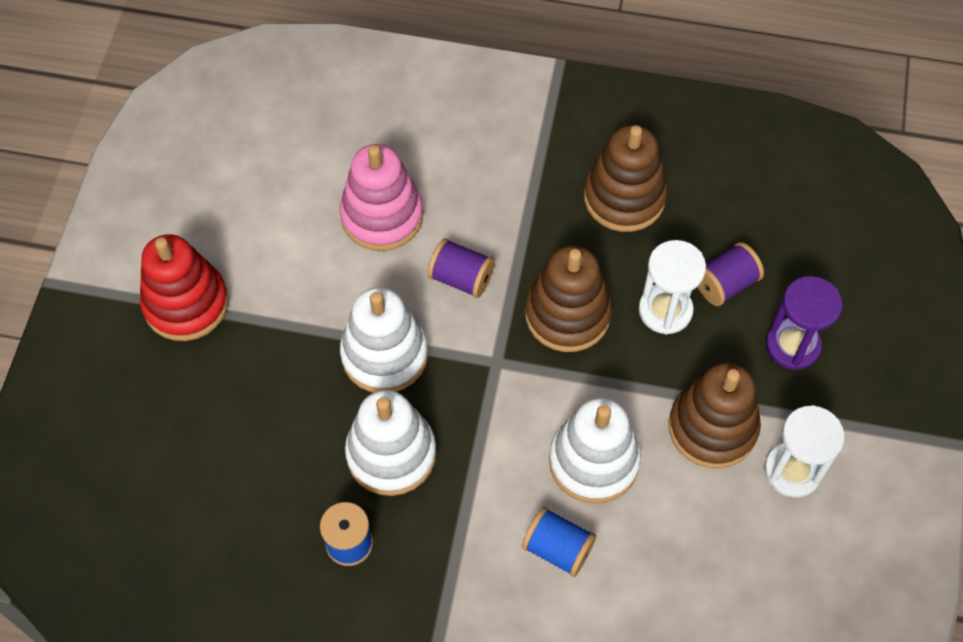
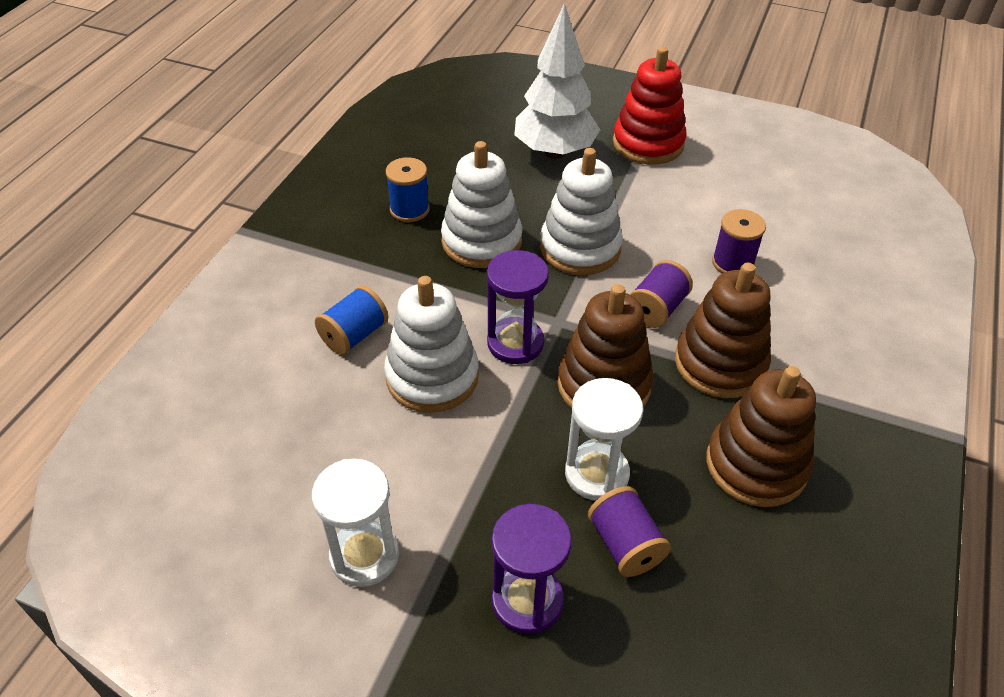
camera: 100 degrees right, 15 degrees down
(215, 402) = (554, 152): none -> white tree
(382, 216) = (732, 263): pink stacking toy -> purple spool
(534, 395) = (515, 343): none -> purple hourglass
(712, 427) = (440, 487): brown stacking toy -> brown stacking toy (720, 363)

